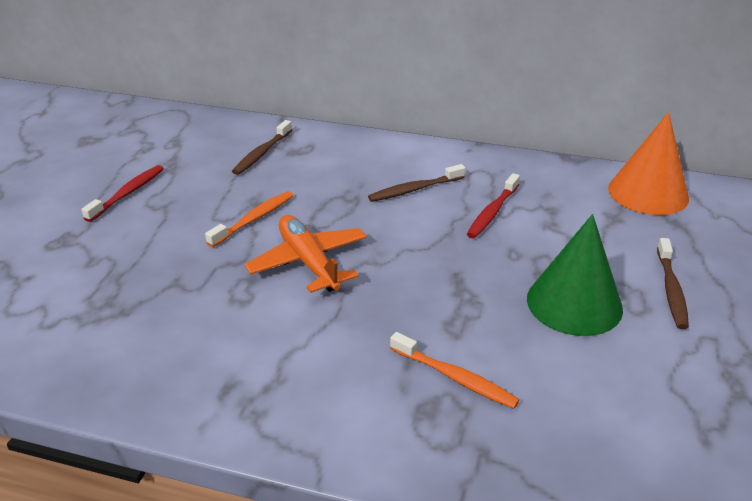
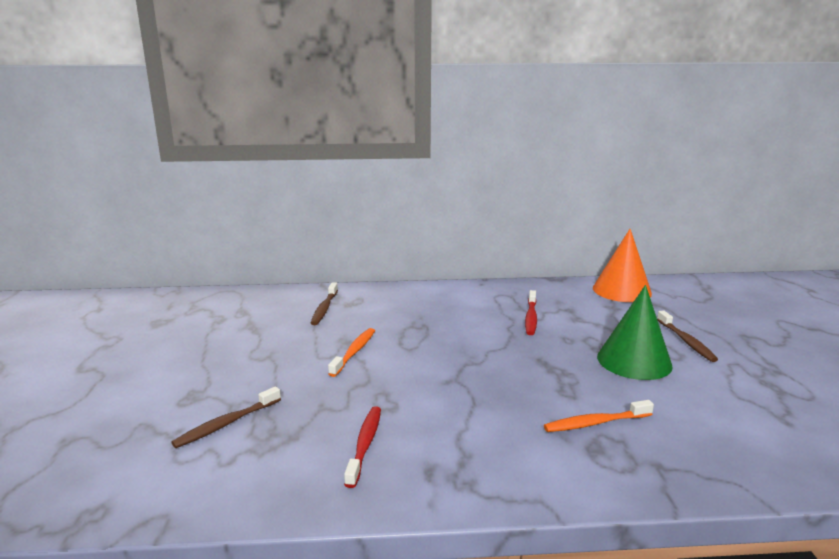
camera: 20 degrees left, 15 degrees down
(127, 193) = (228, 353): red toothbrush -> red toothbrush (364, 445)
(308, 262) = (423, 372): orange plane -> none
(415, 189) = (464, 313): brown toothbrush -> brown toothbrush (227, 423)
(454, 377) = (596, 423): orange toothbrush -> orange toothbrush turned 150 degrees clockwise

